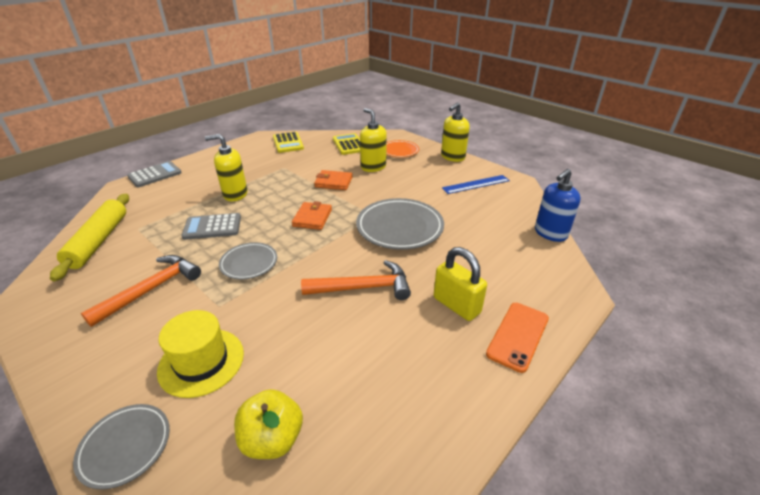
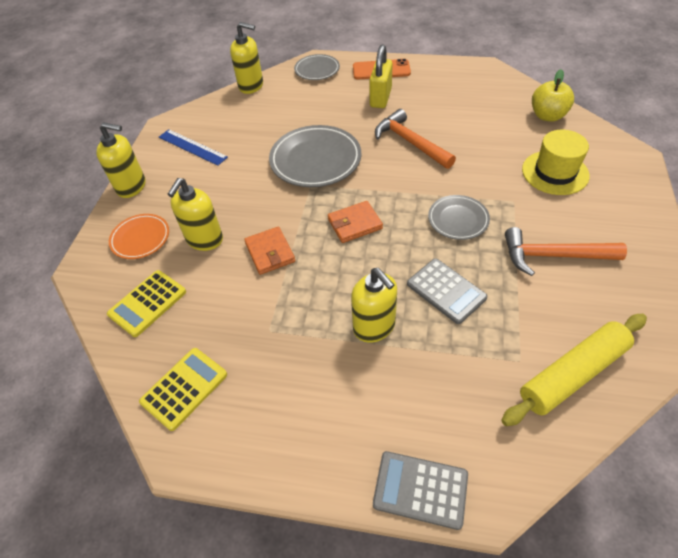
camera: 120 degrees left, 15 degrees up
(125, 447) = (624, 160): grey plate -> grey plate (317, 70)
(550, 233) = (251, 86): blue soap dispenser -> yellow soap dispenser

